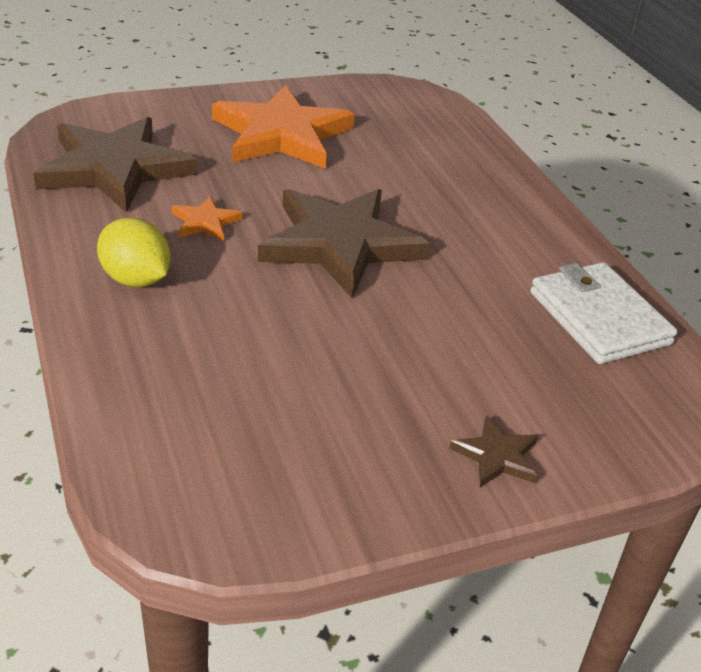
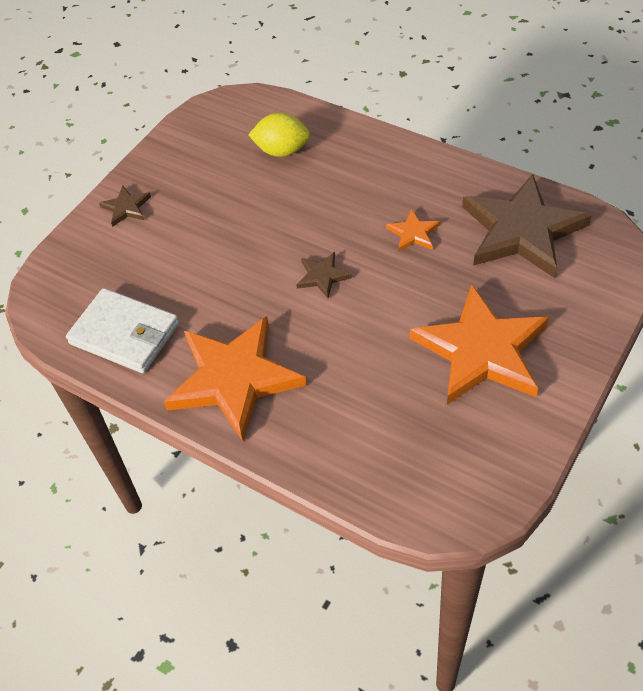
camera: 150 degrees right, 15 degrees up
(136, 279) = (391, 173): yellow lemon -> yellow lemon (282, 150)
(340, 244) = (322, 276): brown star -> brown star, size x0.43
(510, 227) = (234, 379): none -> orange star

